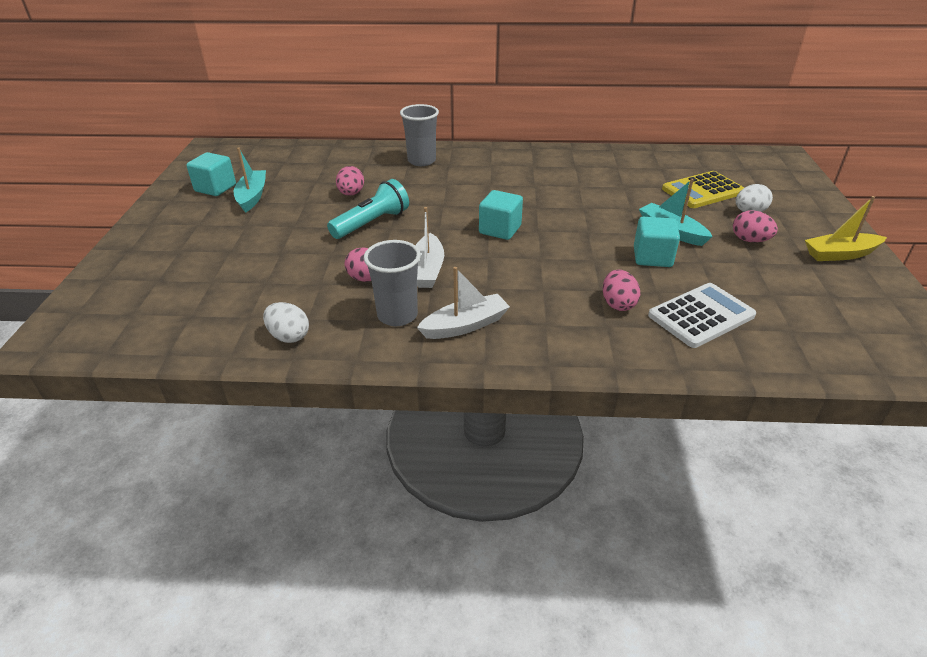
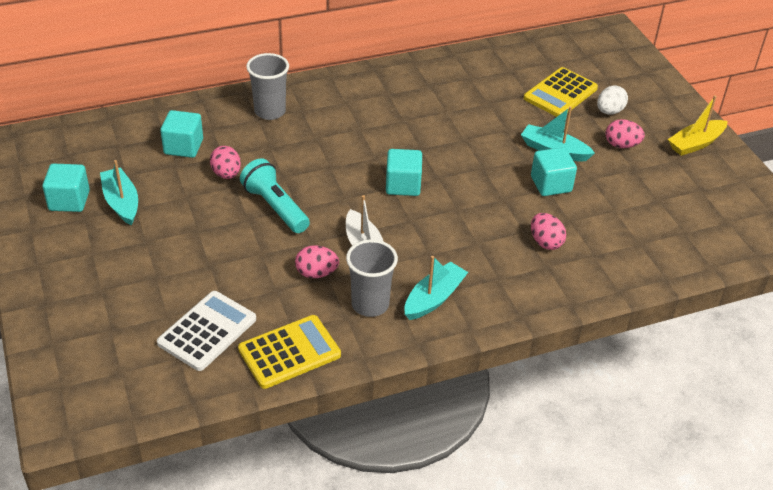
camera: 25 degrees left, 5 degrees up
(289, 336) = (289, 352): white egg -> yellow calculator
(333, 171) = (183, 147): none -> turquoise cube
(372, 223) = (275, 207): turquoise flashlight -> turquoise flashlight turned 60 degrees counterclockwise
(465, 325) = (434, 298): white boat -> turquoise boat
(701, 316) = (614, 236): white calculator -> white calculator (207, 331)

